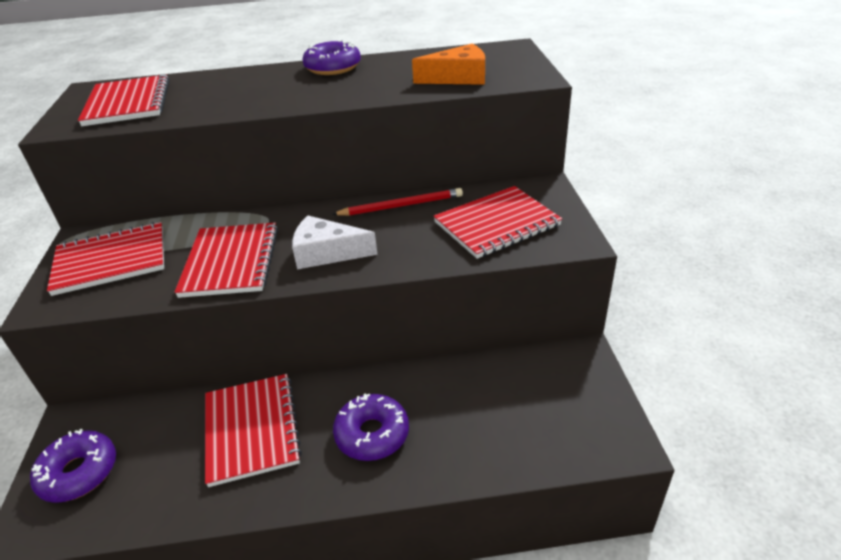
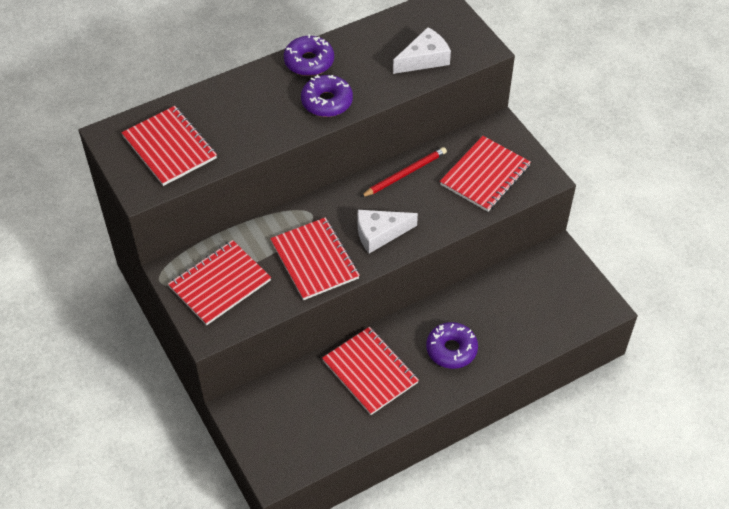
camera: 25 degrees left, 15 degrees up
(79, 472) = (275, 435): purple donut -> purple donut (327, 102)
(458, 78) = (424, 59): orange cheese -> white cheese

